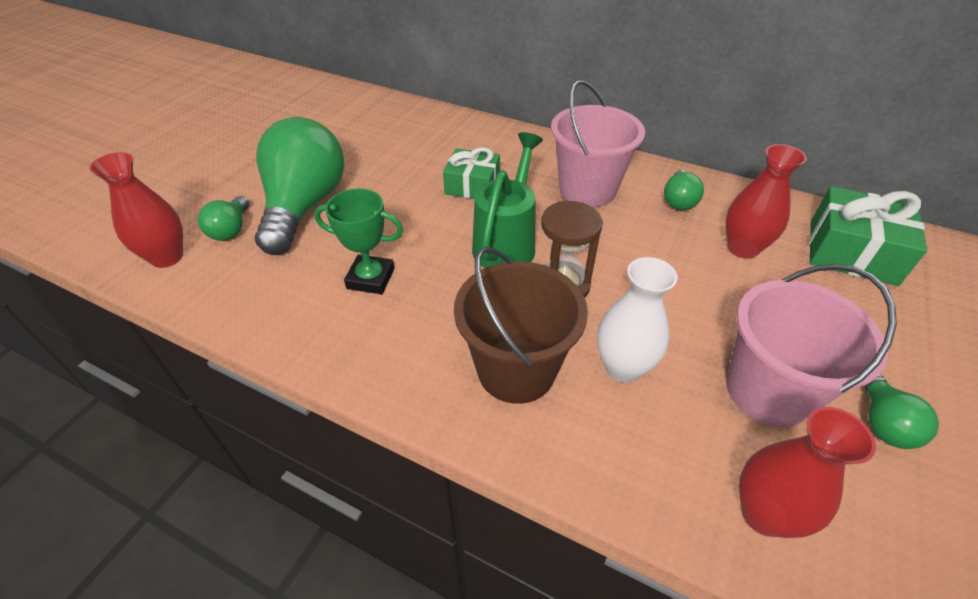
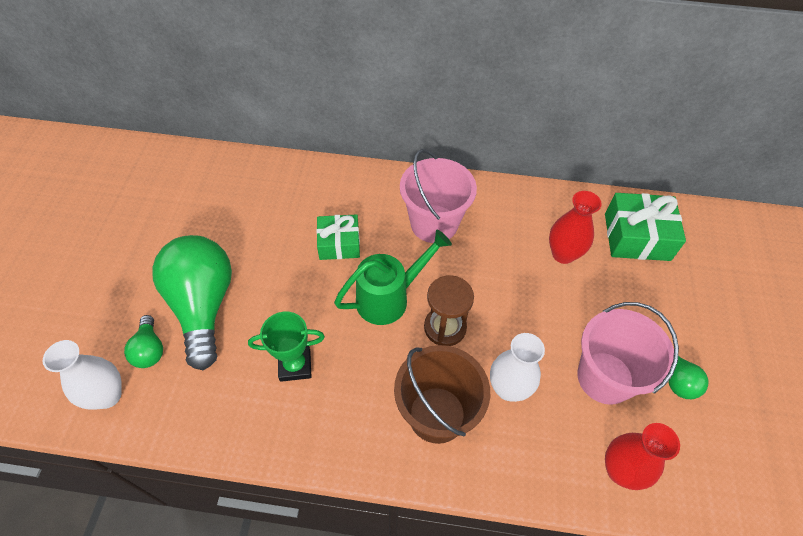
camera: 20 degrees left, 10 degrees up
(167, 257) = (107, 395): red vase -> white vase
(507, 243) = (389, 298): green watering can -> green watering can turned 60 degrees clockwise
(678, 201) = (506, 217): green light bulb -> none

